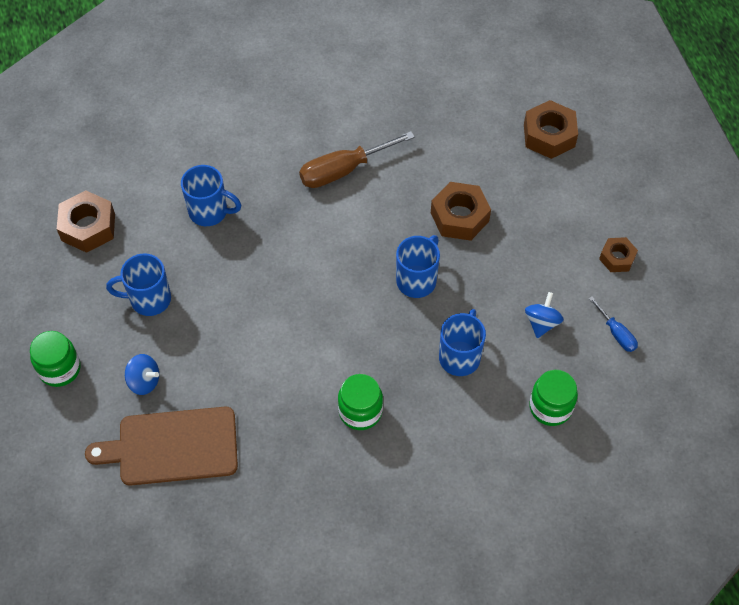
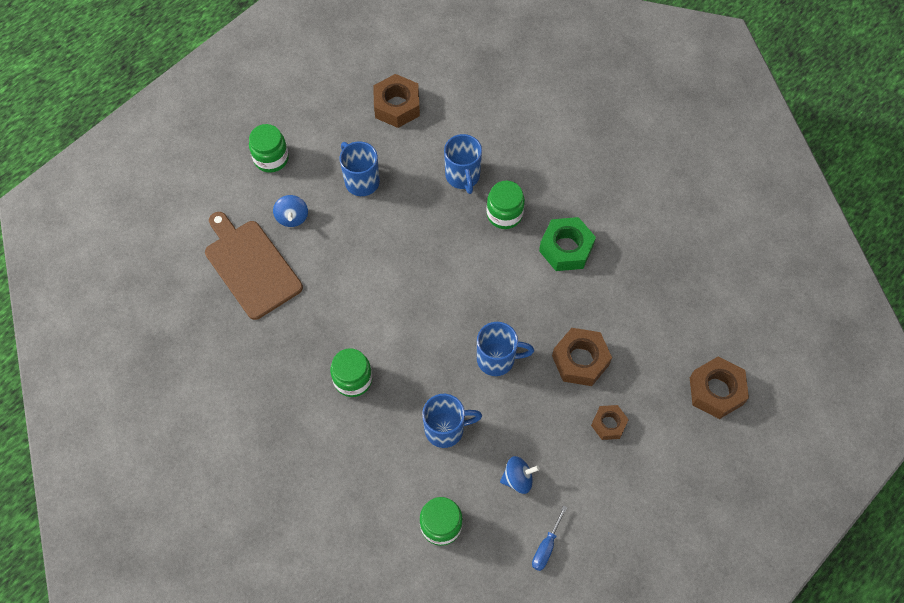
camera: 60 degrees right, 5 degrees up
(274, 199) = (504, 214): none -> green jar
(343, 170) = (566, 248): brown screwdriver -> green nut
(617, 258) = (624, 511): brown nut -> brown nut (608, 424)

